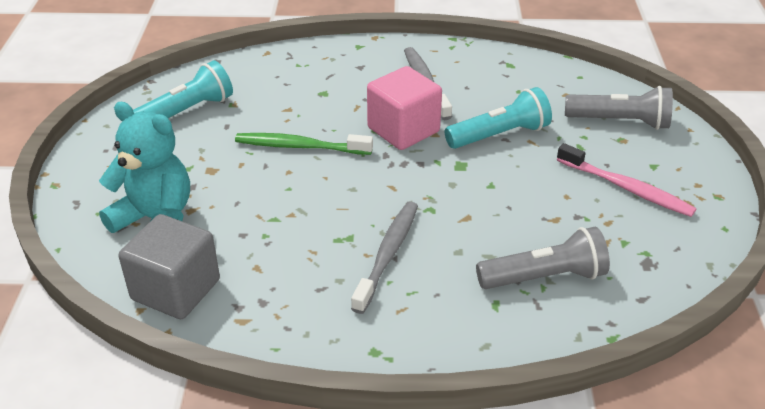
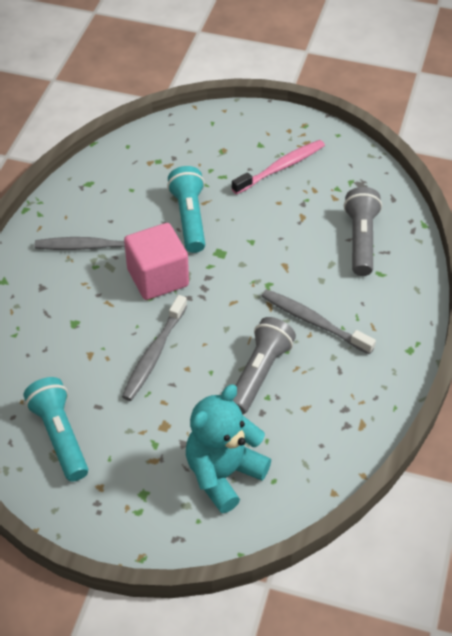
camera: 75 degrees left, 10 degrees up
(176, 290) = (317, 465): grey cube -> none
(300, 146) = (154, 354): green toothbrush -> grey toothbrush
(620, 122) = (200, 144): grey flashlight -> grey flashlight (259, 374)

